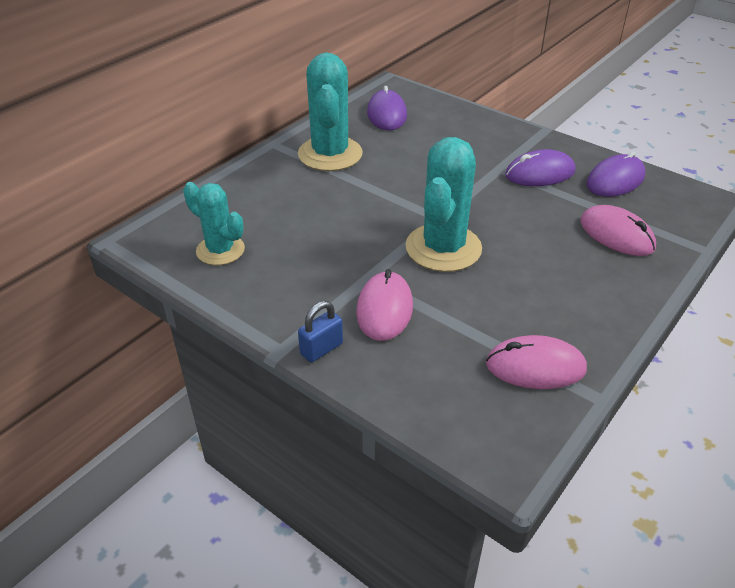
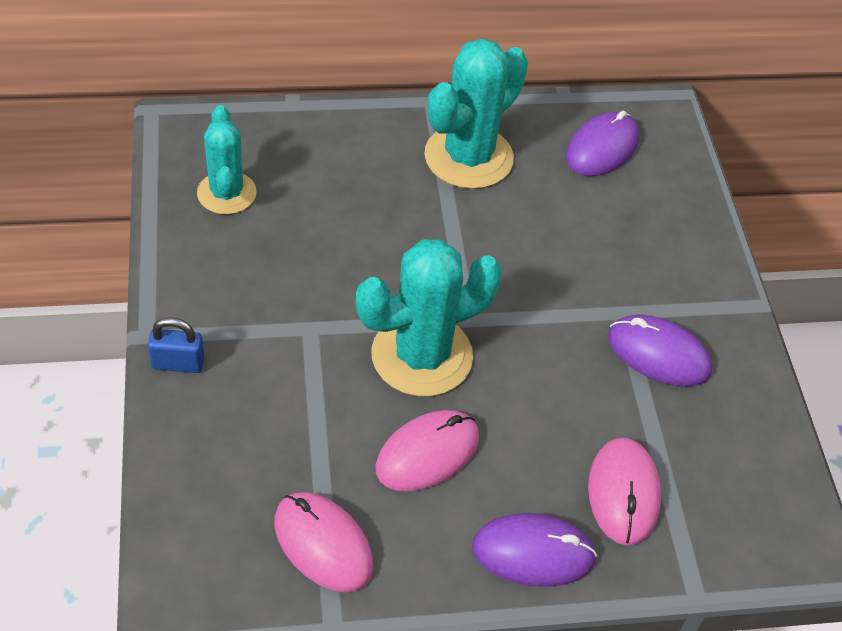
camera: 40 degrees right, 10 degrees up
(384, 309) = (279, 372): pink mouse -> pink mouse (427, 453)
(615, 180) = (734, 432): purple mouse -> purple mouse (533, 553)

